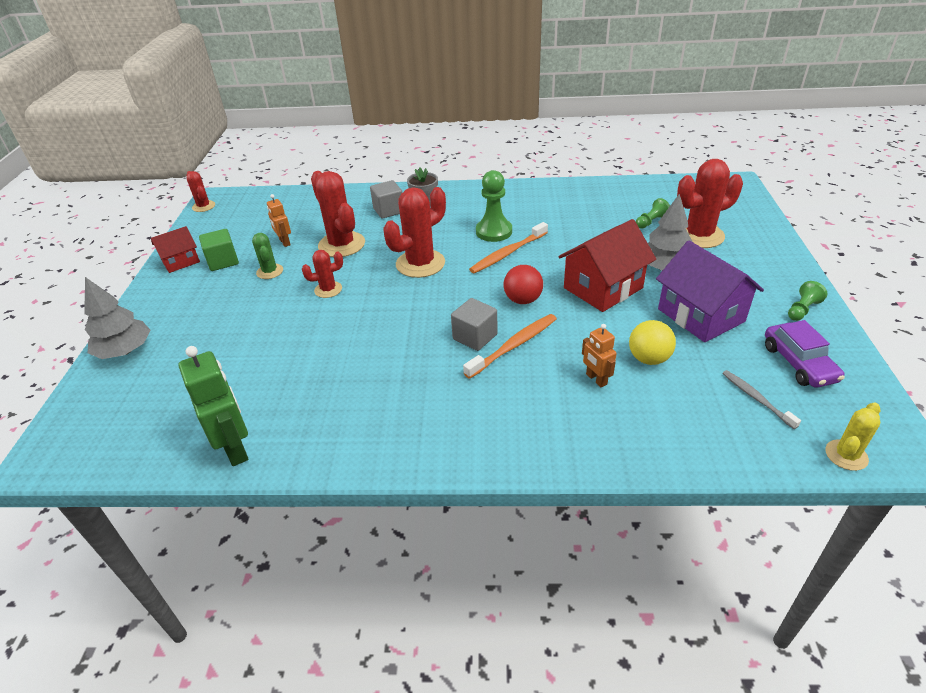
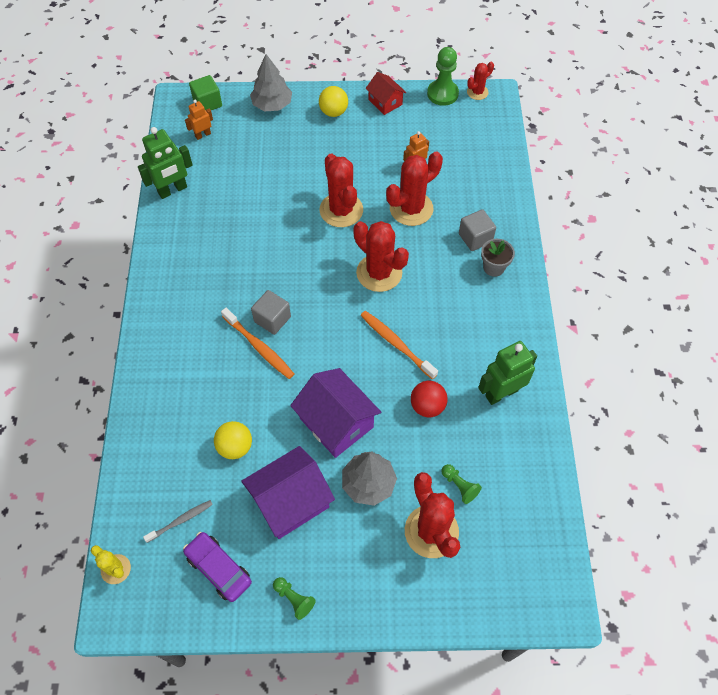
camera: 85 degrees right, 20 degrees up
(172, 298) = (333, 112): none -> yellow ball
(223, 261) = (384, 130): green cube -> green cube (207, 103)
(270, 271) = (369, 165): green cactus -> none
(328, 289) = (341, 210): red cactus -> red cactus, size x1.86
(494, 231) = (436, 331): green pawn -> green pawn (442, 94)
(523, 300) = (320, 355): red ball -> red ball (427, 406)
(556, 201) = (501, 393): none -> green robot
(596, 379) = (214, 404): orange robot -> orange robot (203, 135)
(603, 288) = (336, 422): red house -> purple house
(798, 363) = (219, 569): purple car -> purple car turned 60 degrees clockwise

